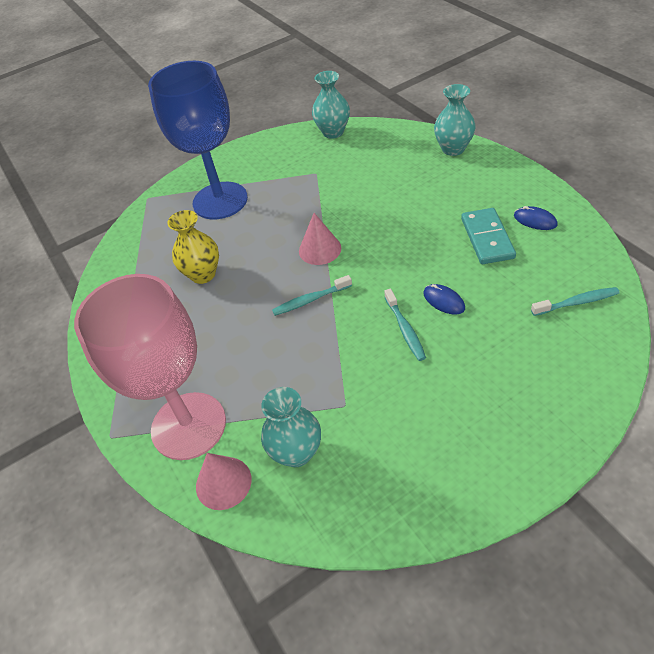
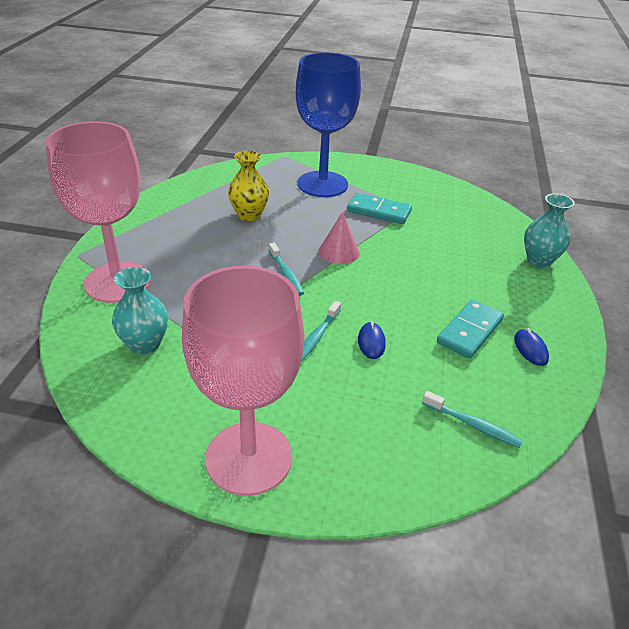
camera: 35 degrees right, 10 degrees down
(223, 483) = (87, 324): pink cone -> none
(298, 192) = (379, 211): none -> turquoise domino
(310, 300) = (286, 274): turquoise toothbrush -> turquoise toothbrush turned 135 degrees counterclockwise
(333, 132) = (461, 194): turquoise vase -> none
(496, 457) = (249, 458): none -> pink goblet

